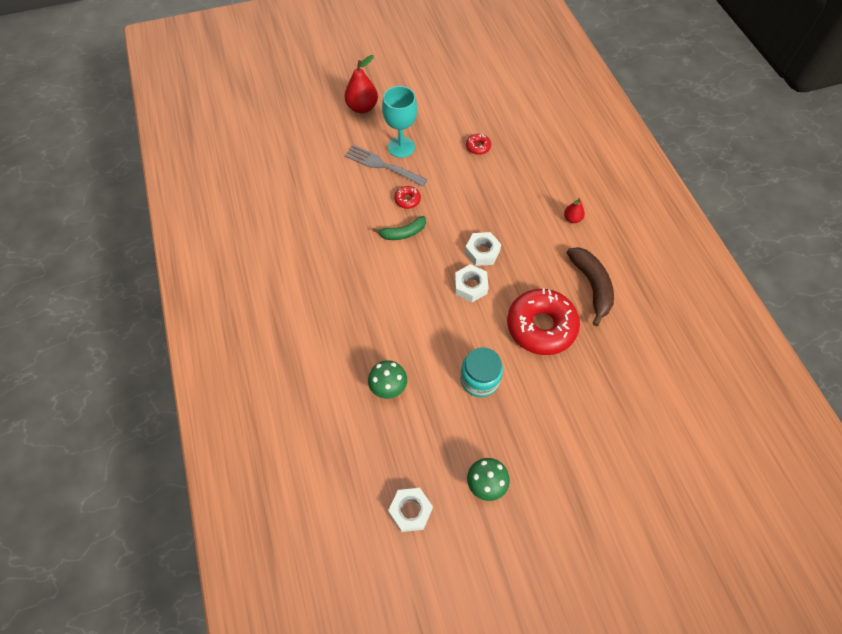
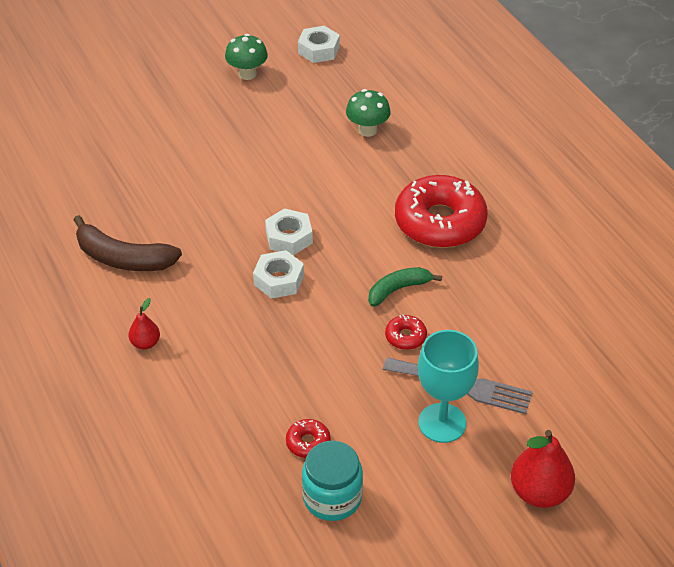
camera: 170 degrees right, 15 degrees down
(479, 380) = (264, 148): turquoise jar -> turquoise jar (332, 497)
(541, 326) = (192, 206): red donut -> red donut (440, 222)
(591, 286) = (123, 258): brown banana -> brown banana turned 45 degrees counterclockwise

